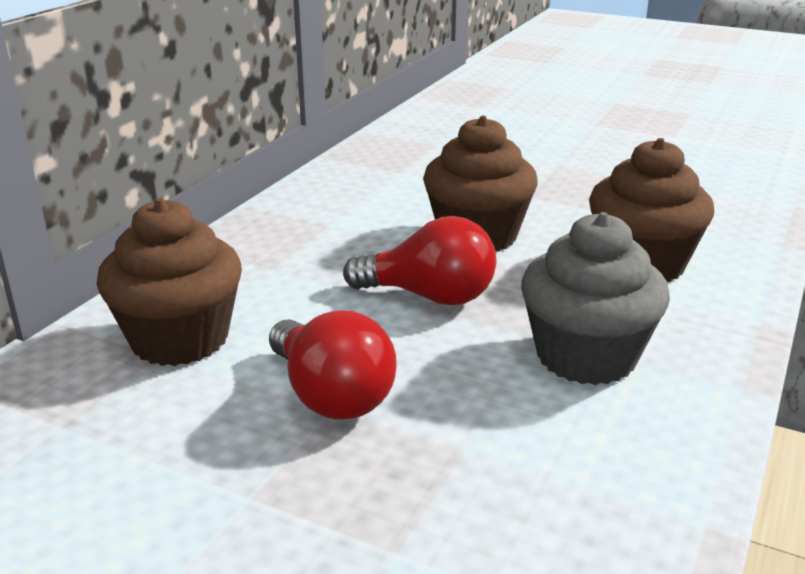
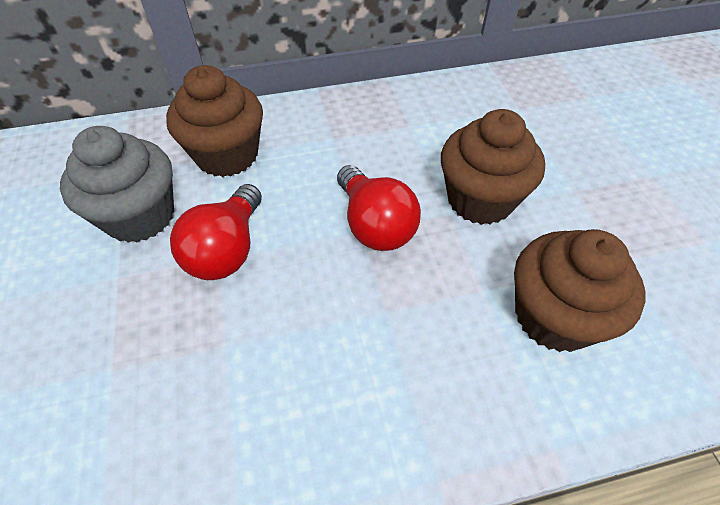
camera: 50 degrees right, 25 degrees up
(586, 356) = (383, 352): grey cupcake -> grey cupcake (140, 216)

